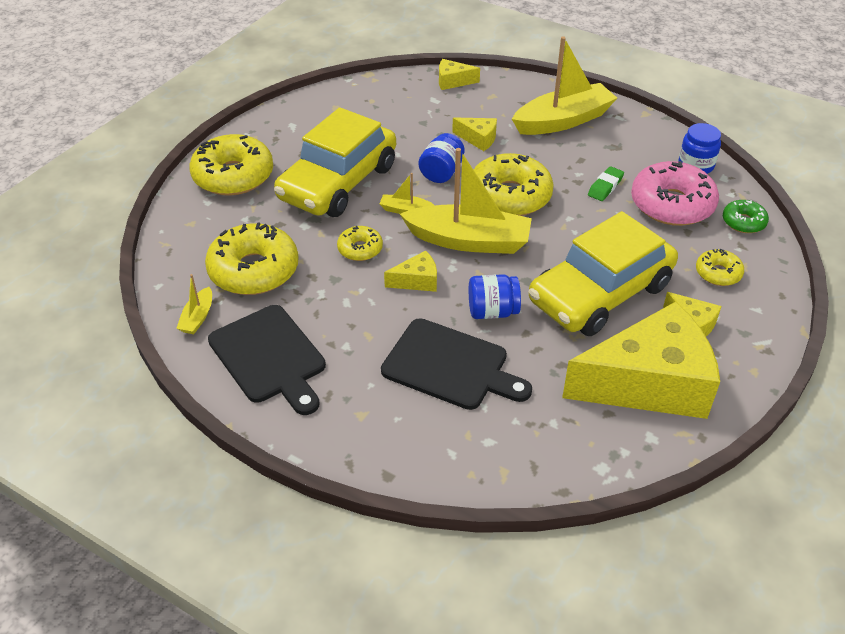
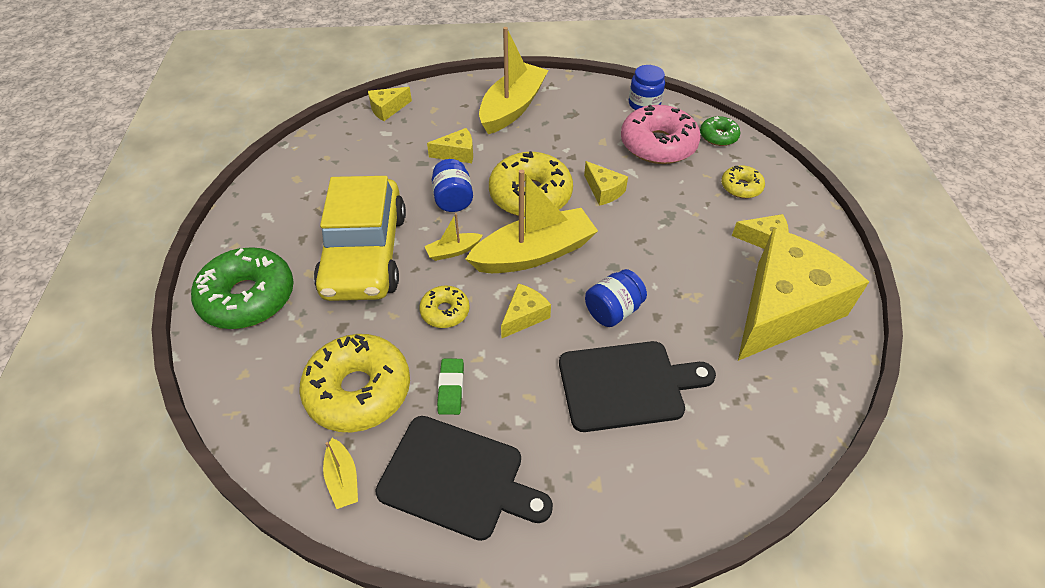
camera: 35 degrees left, 5 degrees up
(233, 176) = (248, 297): yellow donut -> green donut
(579, 220) = (604, 191): none -> yellow cheese
(600, 293) = (678, 248): yellow car -> none
(605, 187) = (597, 152): green eraser -> green eraser (451, 388)

